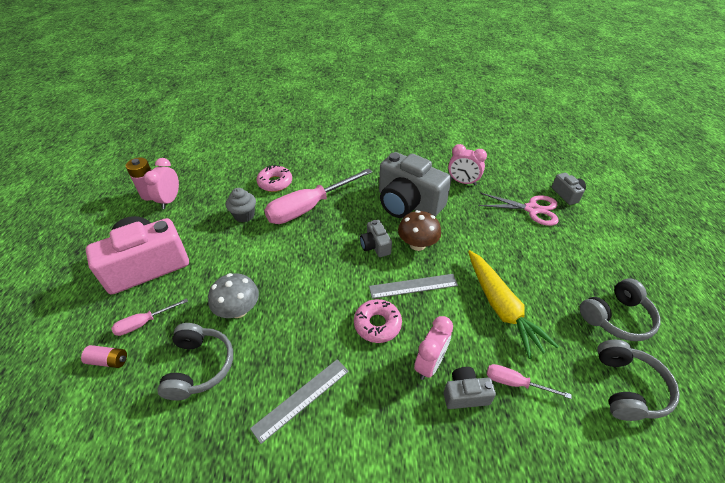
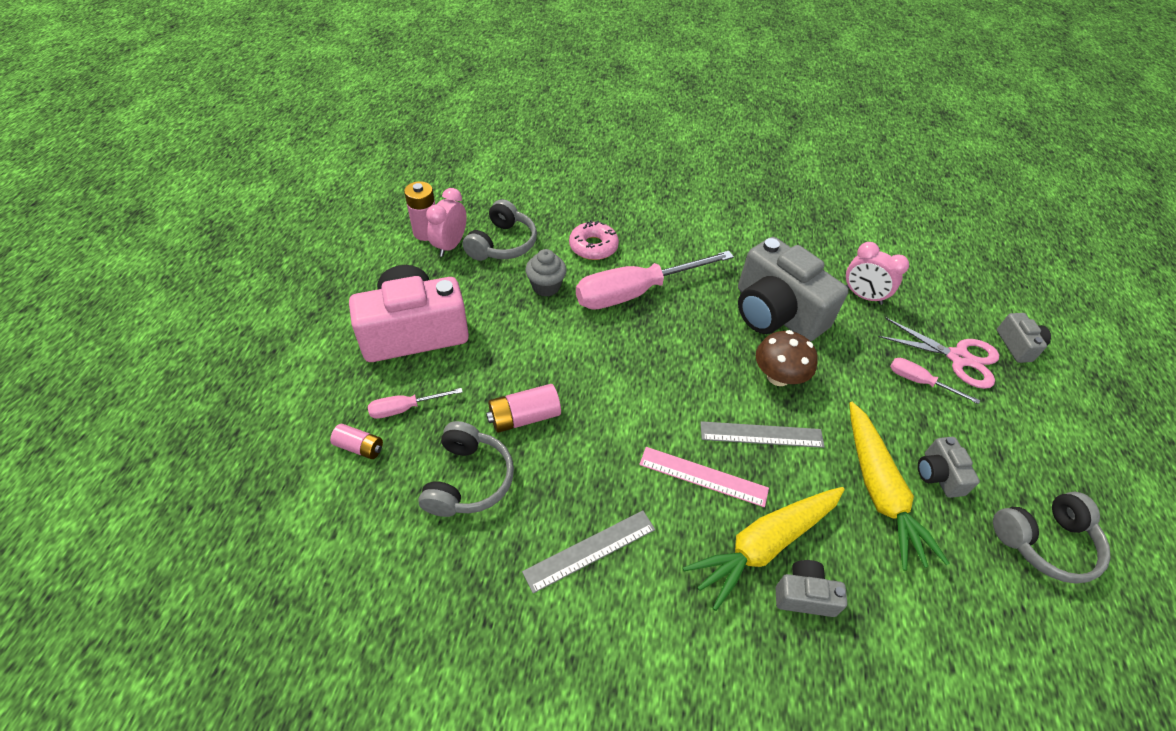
camera: 10 degrees right, 5 degrees up
(238, 310) = (524, 417): grey mushroom -> pink battery
(375, 246) = (718, 366): grey camera -> grey camera (938, 475)
(377, 324) = (703, 476): pink donut -> pink ruler
(429, 364) = (764, 545): pink clock -> yellow carrot
(515, 383) = (876, 597): pink screwdriver -> pink screwdriver (919, 382)
(628, 387) = (1035, 641): grey headphones -> grey headphones (502, 244)

